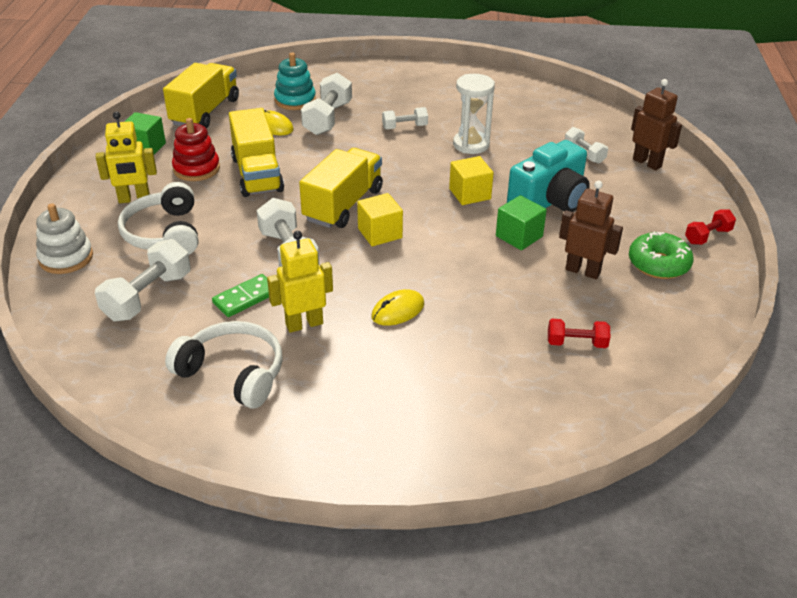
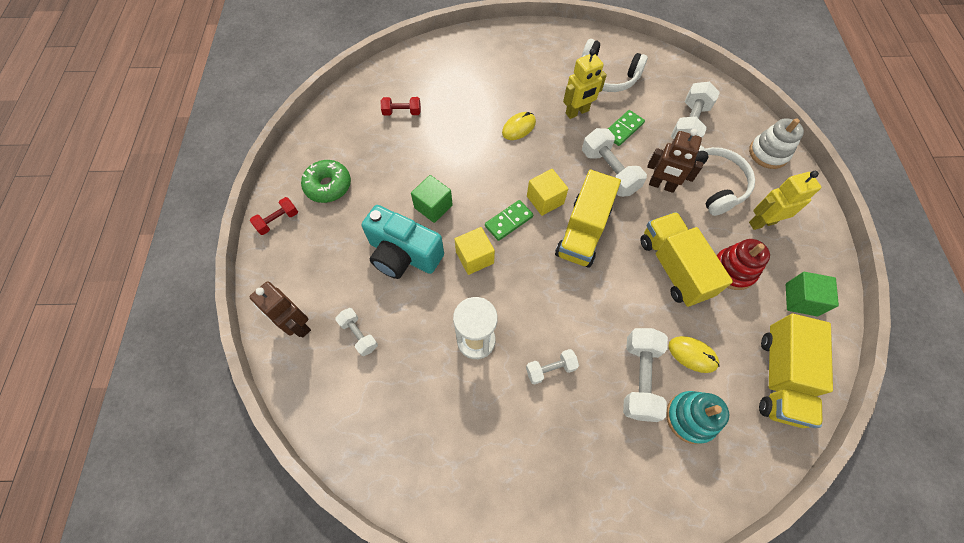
camera: 175 degrees right, 25 degrees up
(428, 218) = (509, 221): none -> green domino
(549, 201) = (403, 254): turquoise camera -> turquoise camera turned 105 degrees counterclockwise
(583, 271) = (387, 174): brown robot -> brown robot (661, 185)

